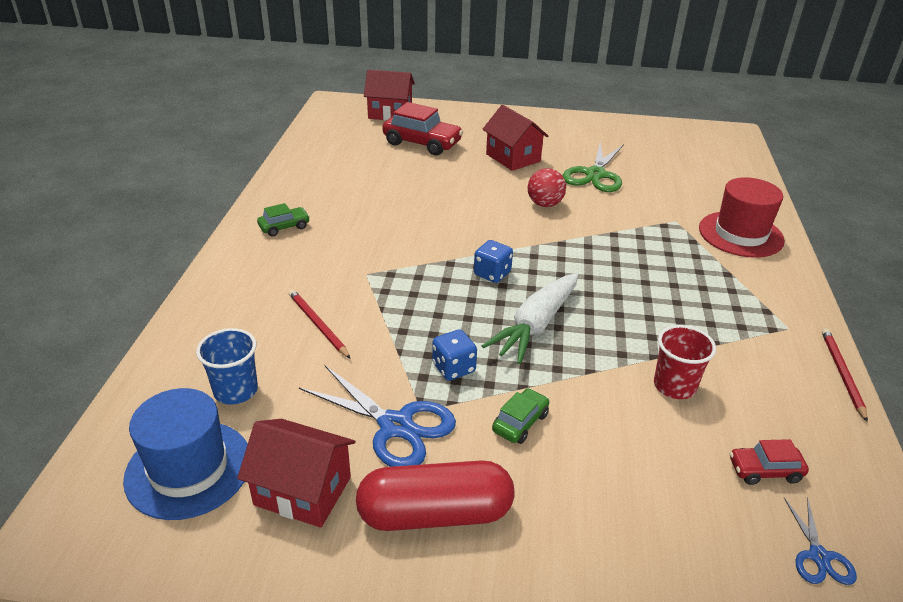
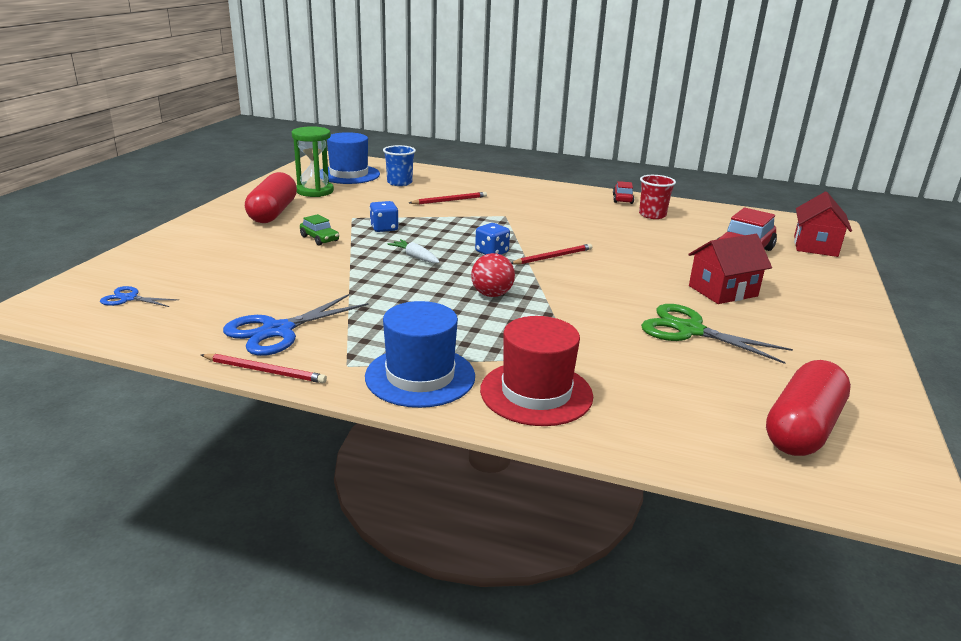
camera: 100 degrees right, 10 degrees down
(284, 227) = (574, 198): green car -> none
(303, 491) = (315, 191): red house -> green hourglass
(396, 426) = (343, 210): blue scissors -> blue scissors (277, 331)
(484, 235) = (553, 257): none -> red pencil
(535, 325) = (415, 257): white carrot -> white carrot, size x0.53
(544, 204) = (613, 290): red ball -> red ball (491, 294)
(674, 386) = (313, 291): red cup -> red cup (652, 215)
(693, 149) = (802, 428): none -> red capsule
(764, 470) = (206, 301): red car -> red car (622, 199)
(768, 287) = (420, 376): none -> blue hat

